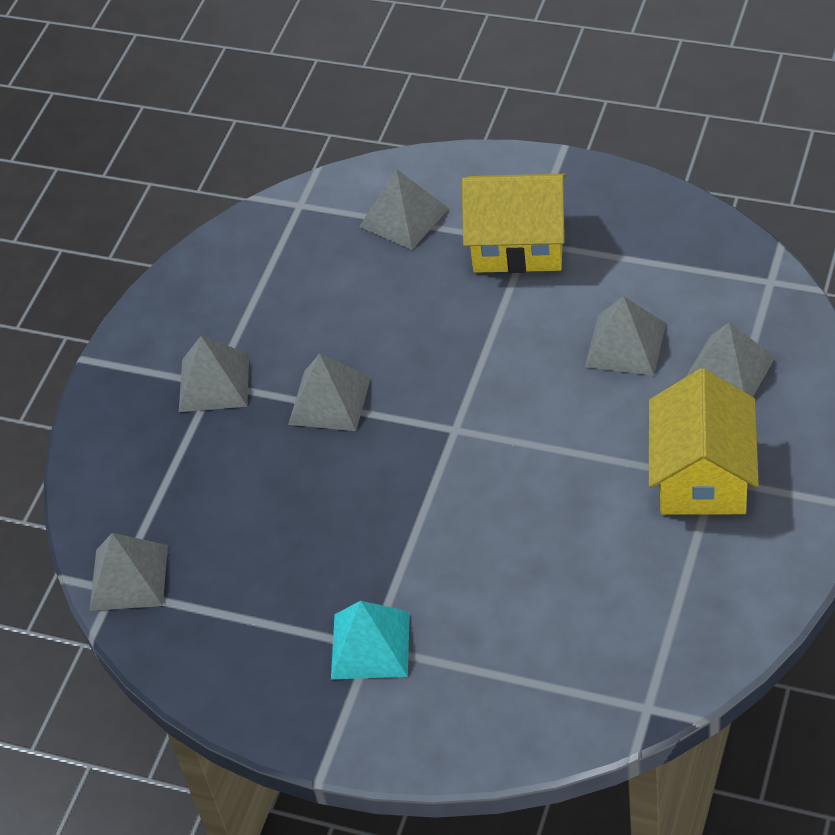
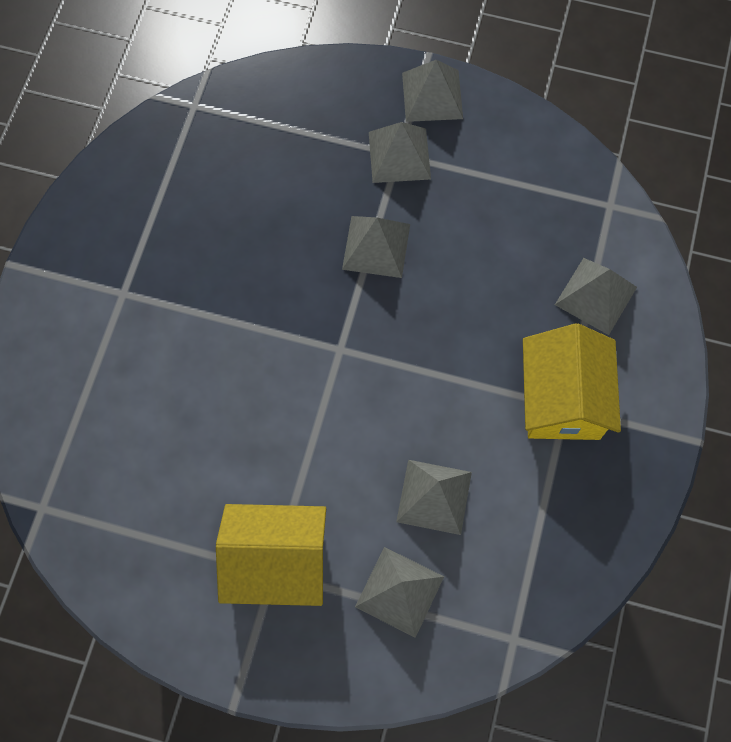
camera: 80 degrees right, 20 degrees up
(128, 577) = (204, 114): grey pyramid -> grey pyramid (432, 95)
(370, 645) = (124, 293): turquoise pyramid -> none

